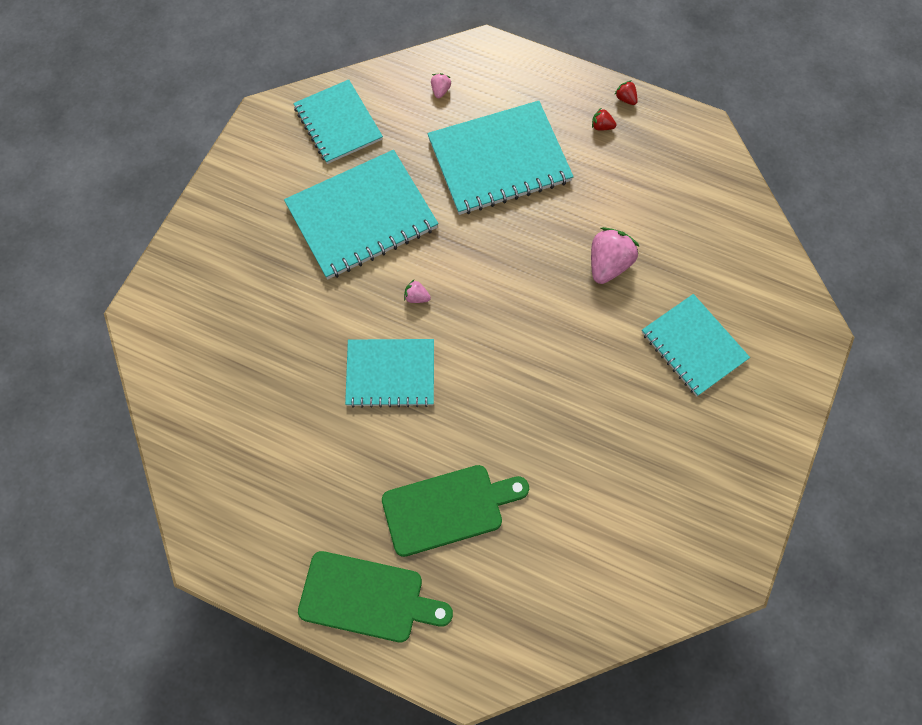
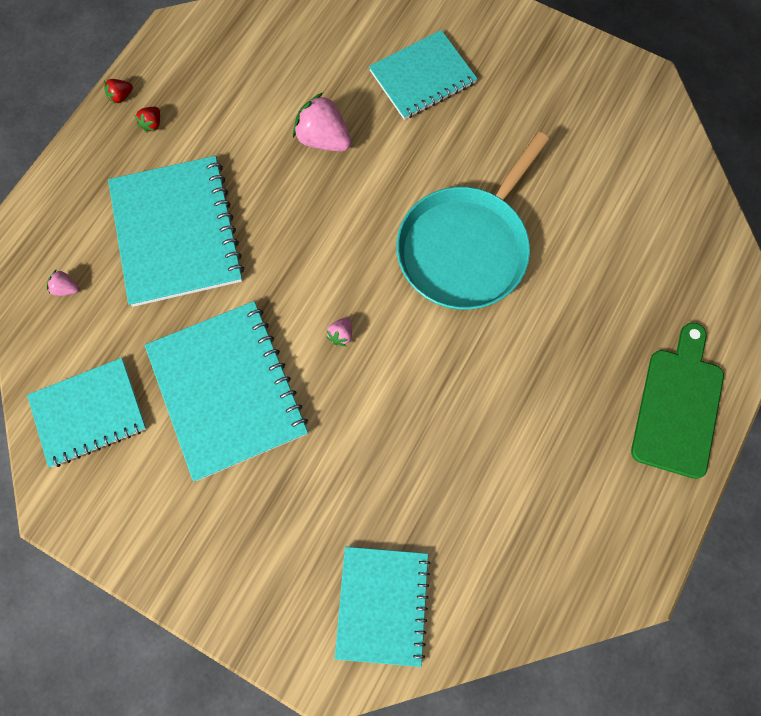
camera: 85 degrees left, 5 degrees up
(390, 374) = (432, 369): turquoise notebook -> turquoise notebook (382, 604)
(448, 508) = (585, 320): green cutting board -> none
(512, 396) = (466, 247): none -> turquoise pan

